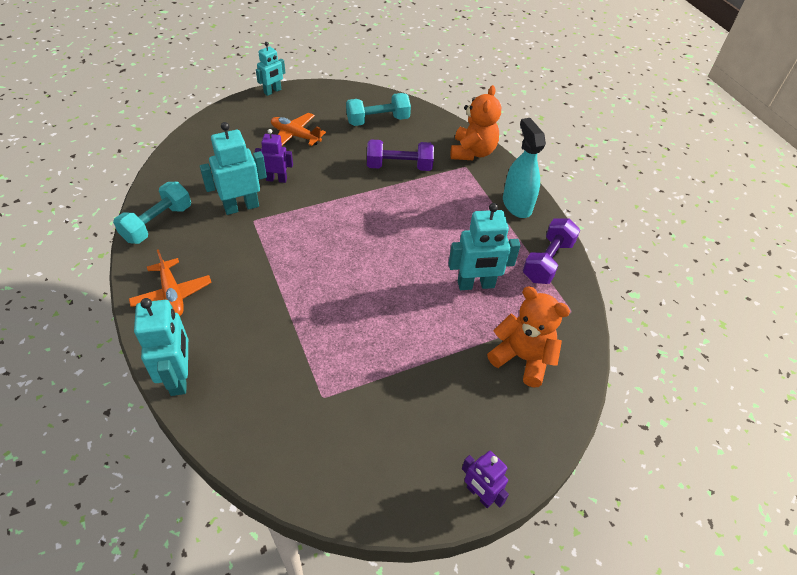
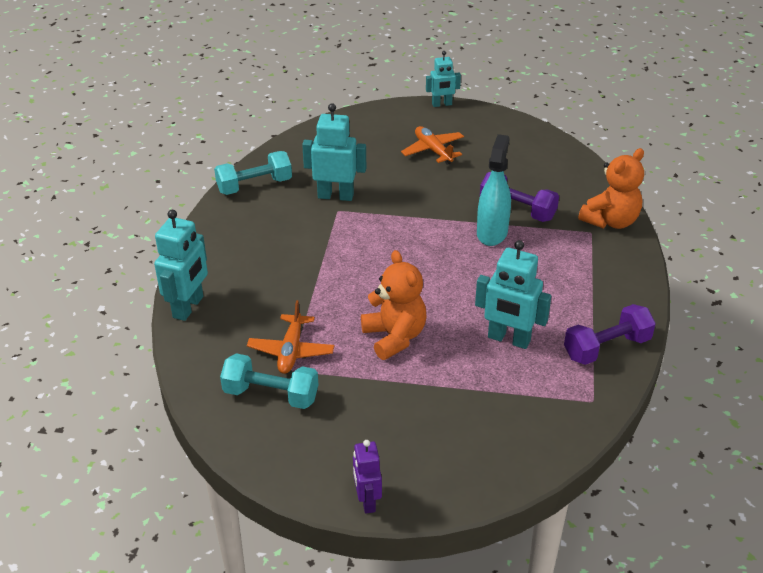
camera: 35 degrees right, 10 degrees down
(172, 294) = (227, 244): orange plane -> orange plane (291, 351)
(276, 179) = (385, 183): purple robot -> none
(378, 120) = (529, 161): turquoise dumbbell -> turquoise dumbbell (271, 395)
(516, 205) = (618, 286): turquoise spray bottle -> turquoise spray bottle (492, 233)
(522, 358) = (502, 418): orange teddy bear -> orange teddy bear (394, 337)

